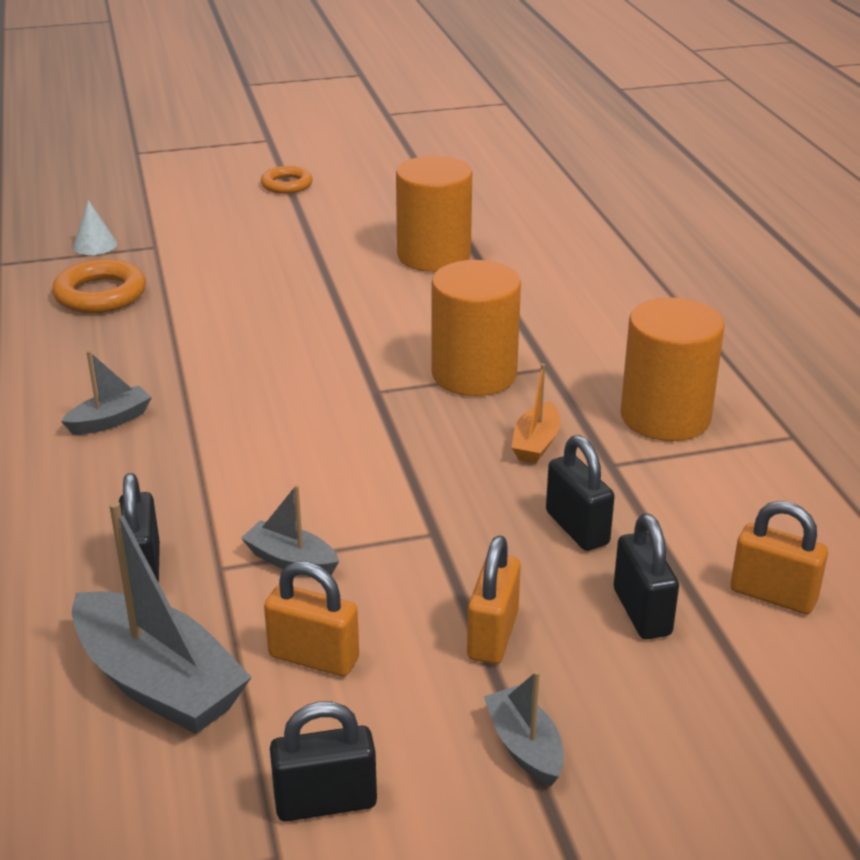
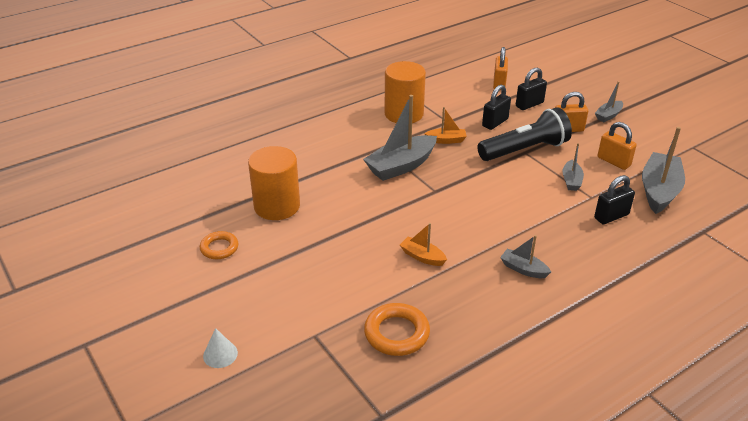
camera: 110 degrees left, 5 degrees up
(95, 245) = (326, 370): white cone -> white cone (220, 354)
(221, 342) = (422, 257): none -> orange boat
(287, 185) = (182, 302): orange ring -> orange ring (219, 248)
(314, 657) = (613, 161): orange padlock -> orange padlock turned 45 degrees counterclockwise
(325, 802) = (665, 144): black padlock -> none
(443, 535) = (524, 150): none -> black flashlight
(474, 374) = (401, 166): orange cylinder -> grey boat

